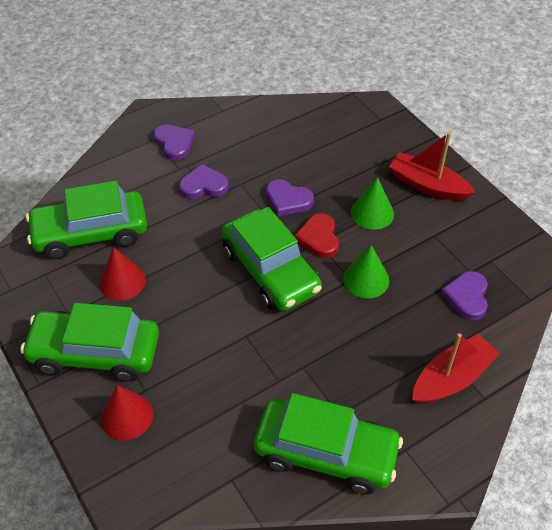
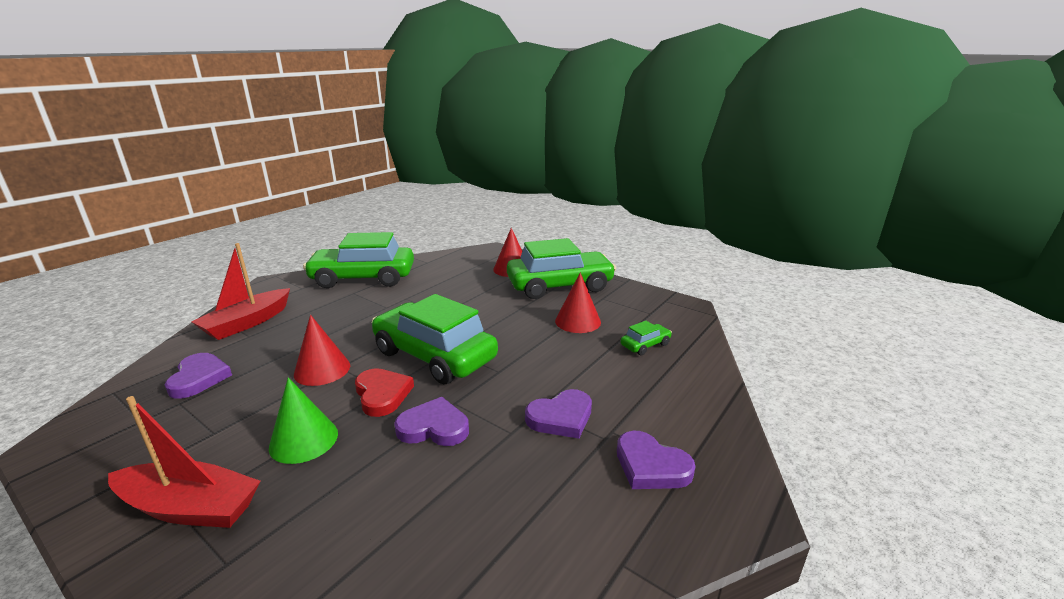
camera: 160 degrees right, 25 degrees down
(90, 233) = (645, 345): green car -> green car, size x0.41
(366, 279) = (322, 369): green cone -> red cone

